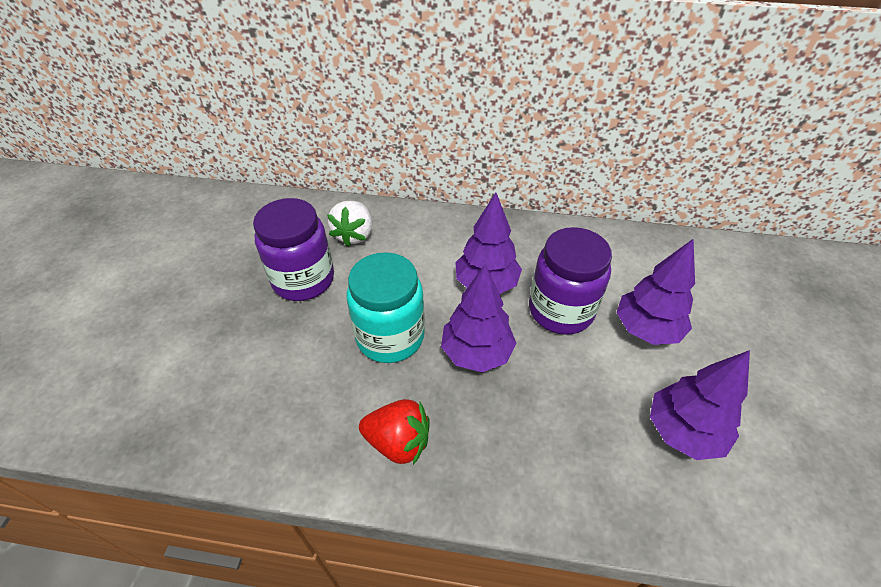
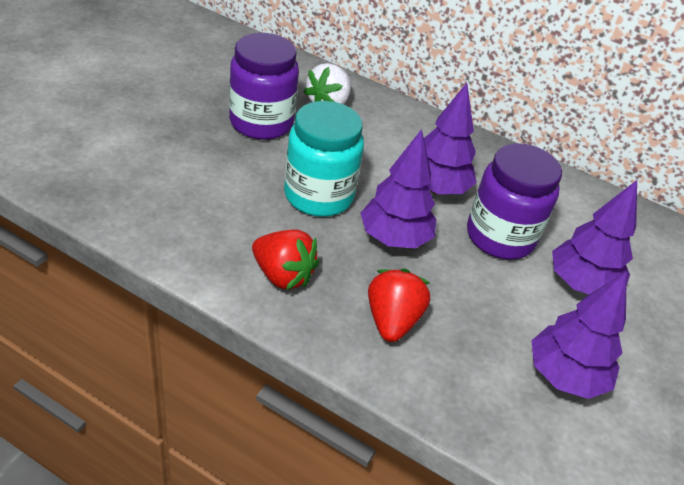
camera: 15 degrees right, 5 degrees down
(517, 444) = (392, 320): none -> red strawberry

